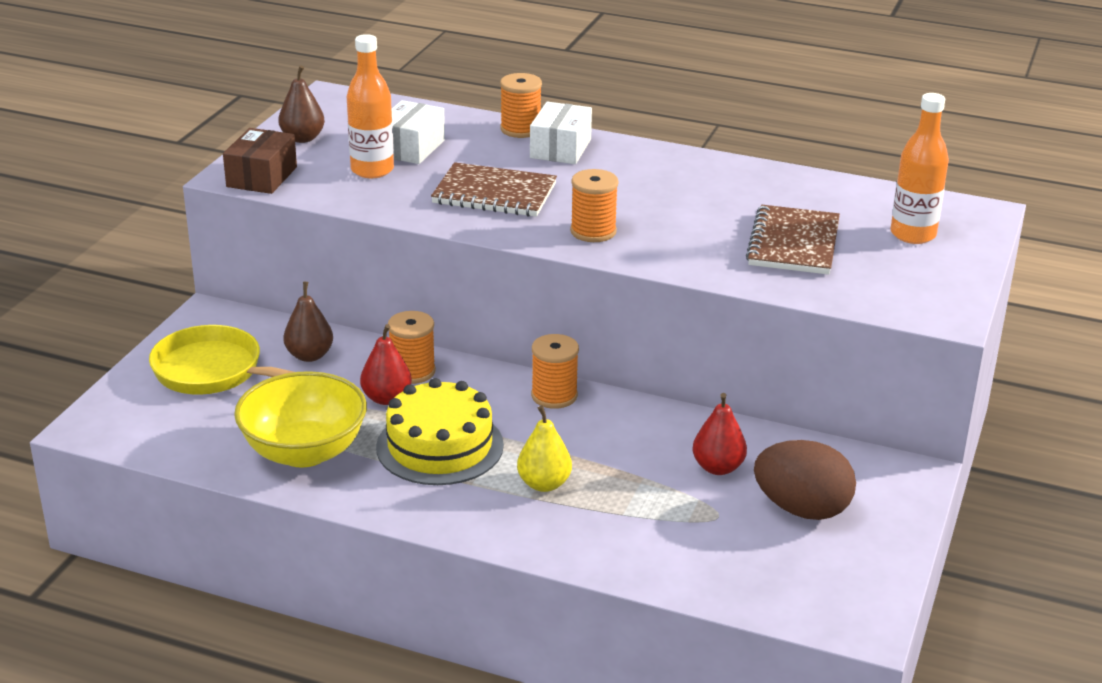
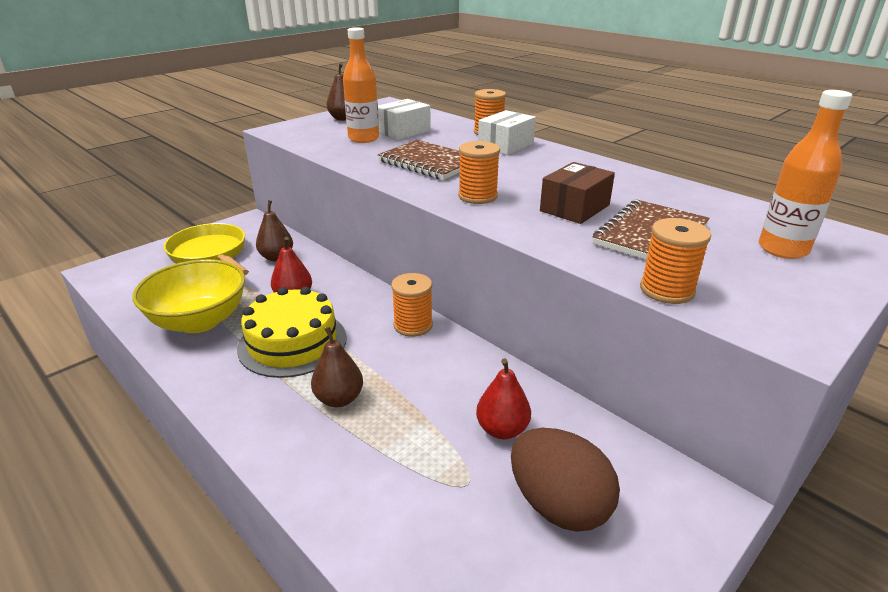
camera: 25 degrees right, 0 degrees up
(262, 177) = (292, 132): brown box -> brown box (575, 208)
(412, 371) = (330, 283): orange spool -> orange spool (667, 290)
(544, 484) = (339, 399): yellow pear -> brown pear

